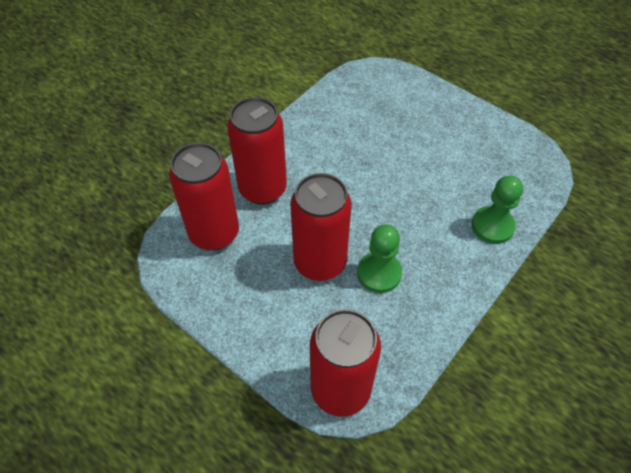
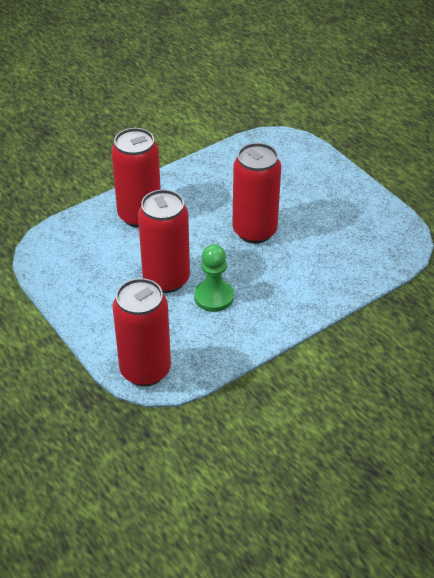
camera: 15 degrees right, 10 degrees down
(214, 233) = (85, 241): red can -> red can (254, 231)
(492, 226) = (332, 282): green pawn -> none

